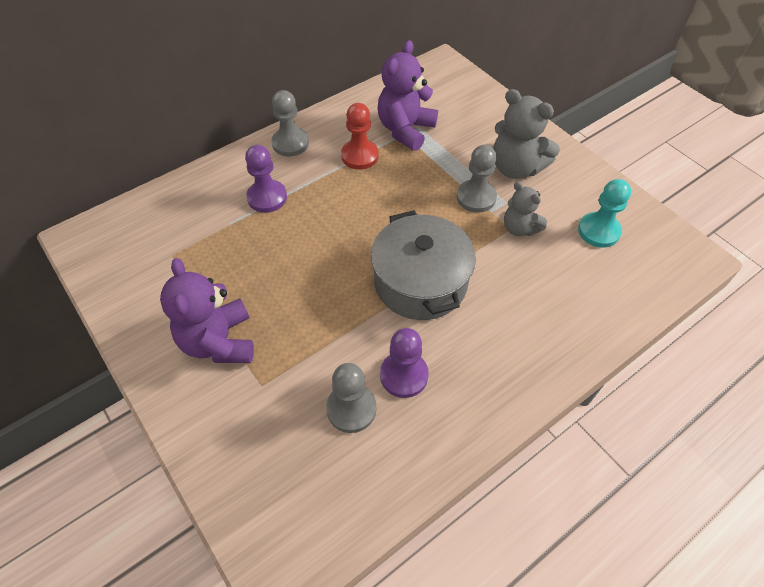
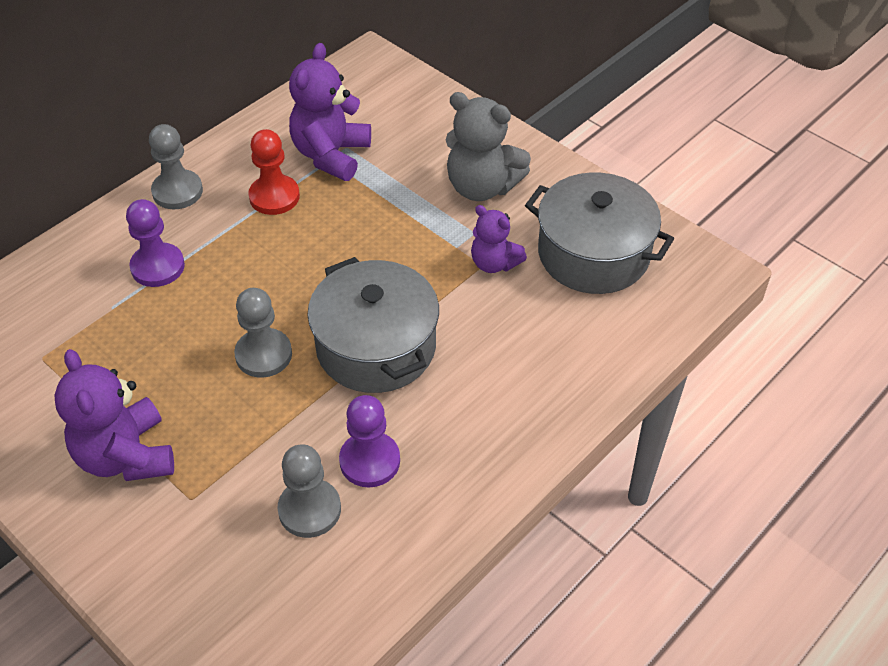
camera: 10 degrees left, 5 degrees down
(476, 197) = (434, 231): grey pawn -> grey pawn (263, 355)
(519, 228) = (494, 263): grey teddy bear -> purple teddy bear
(598, 231) = (593, 254): turquoise pawn -> grey pot

